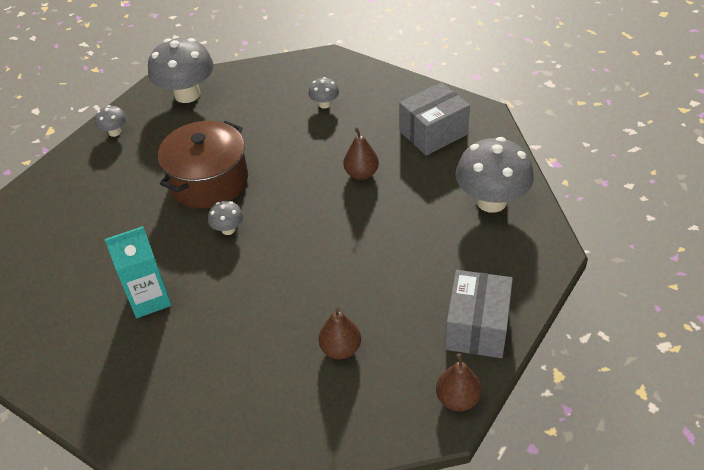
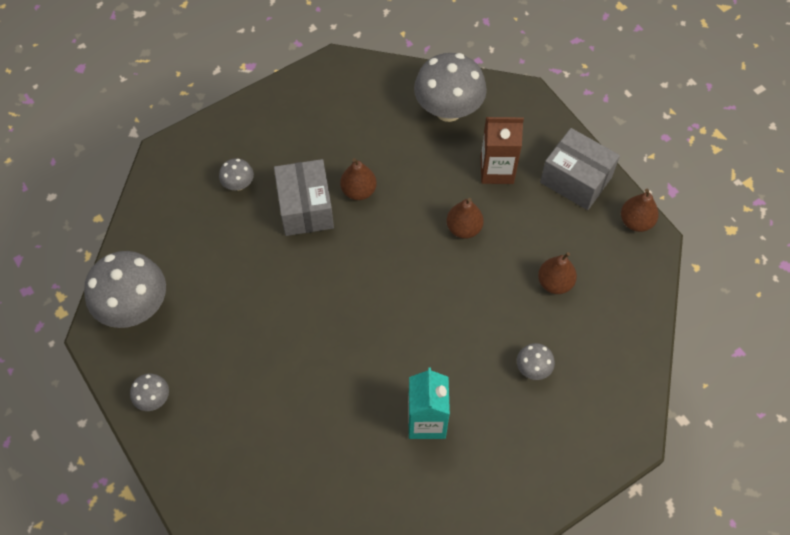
camera: 70 degrees left, 15 degrees up
(209, 181) = (292, 325): brown pot -> none
(228, 229) = (371, 327): grey mushroom -> grey mushroom (533, 368)
(364, 257) = (464, 228): none -> brown pear
(433, 133) = (337, 113): grey box -> grey box (305, 208)
(446, 260) = (497, 170): none -> brown carton

